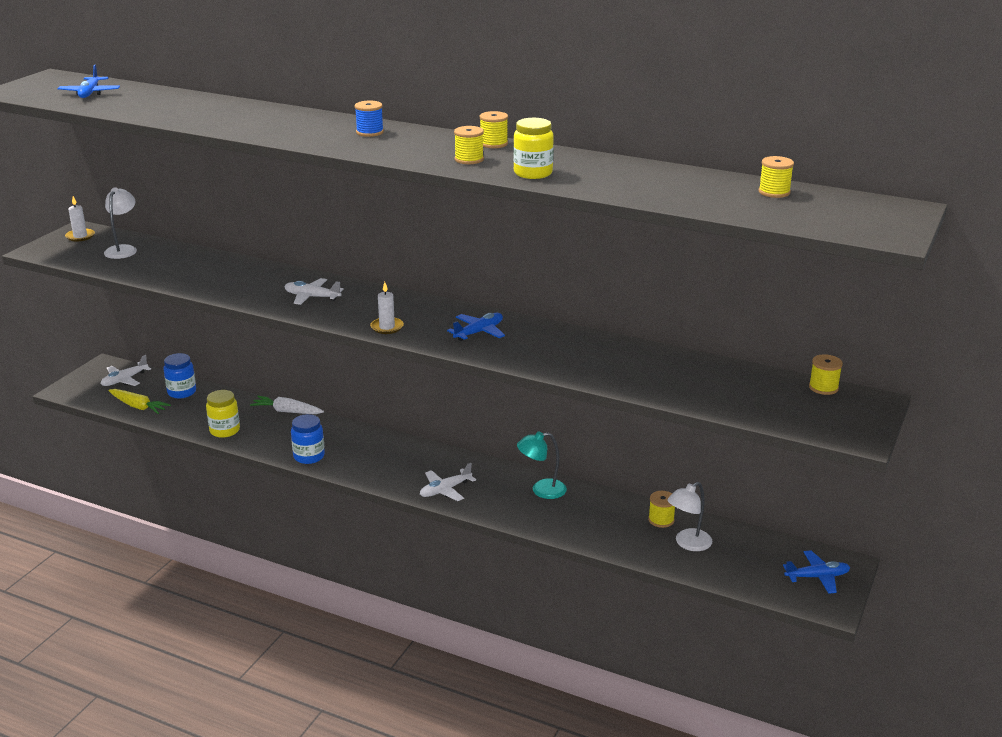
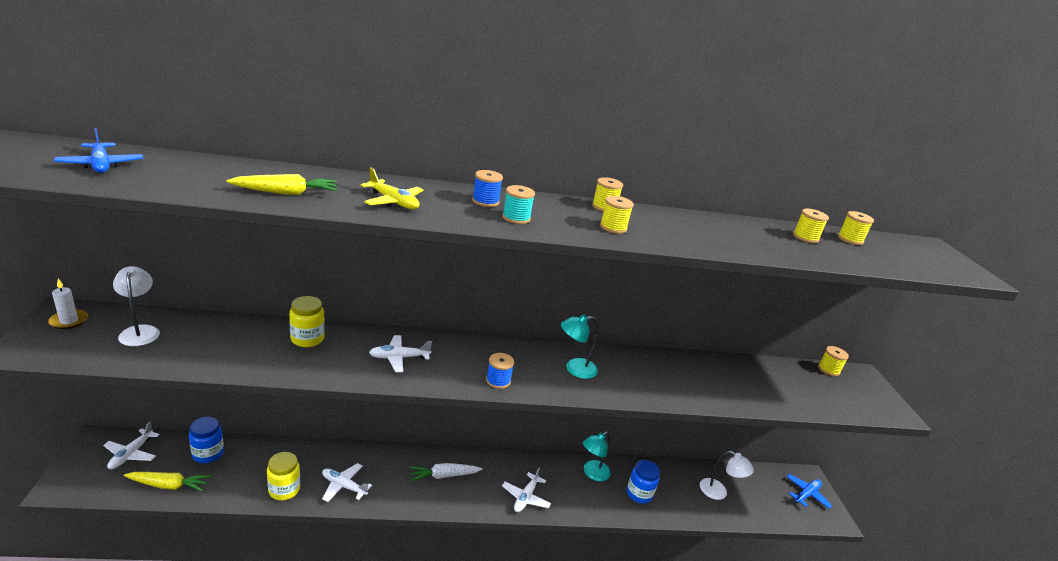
camera: 35 degrees left, 0 degrees up
(201, 117) = (286, 193): none -> yellow carrot
(276, 440) = (344, 486): none -> white plane
(281, 128) = (393, 202): none -> yellow plane
(287, 411) = (332, 449): white carrot -> white carrot (444, 475)
(309, 456) = (387, 496): blue jar -> blue jar (639, 494)
(378, 146) = (516, 218): none -> turquoise spool
(387, 327) = (498, 381): white candle -> blue spool
(479, 332) = (574, 369): blue plane -> turquoise lamp
(533, 173) = (682, 238): yellow jar -> yellow jar (307, 339)
(661, 520) = (686, 476): yellow spool -> yellow spool (805, 237)
(688, 543) = (719, 492): white lamp -> white lamp turned 75 degrees counterclockwise

